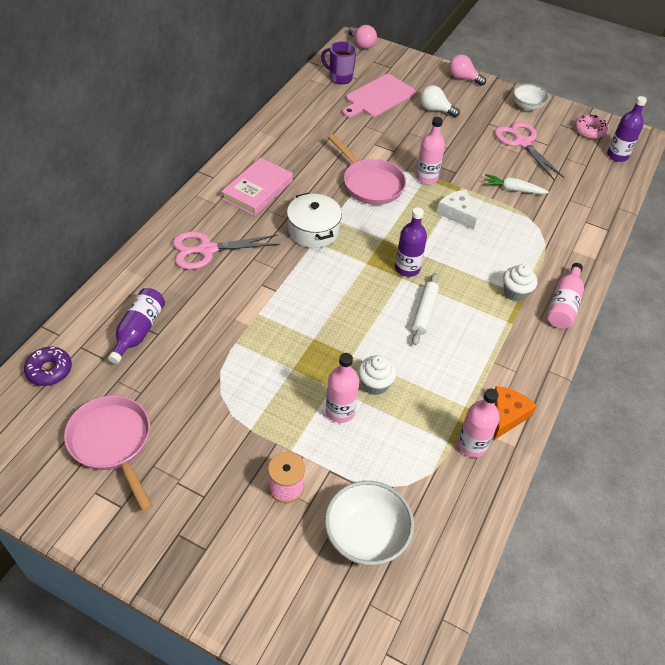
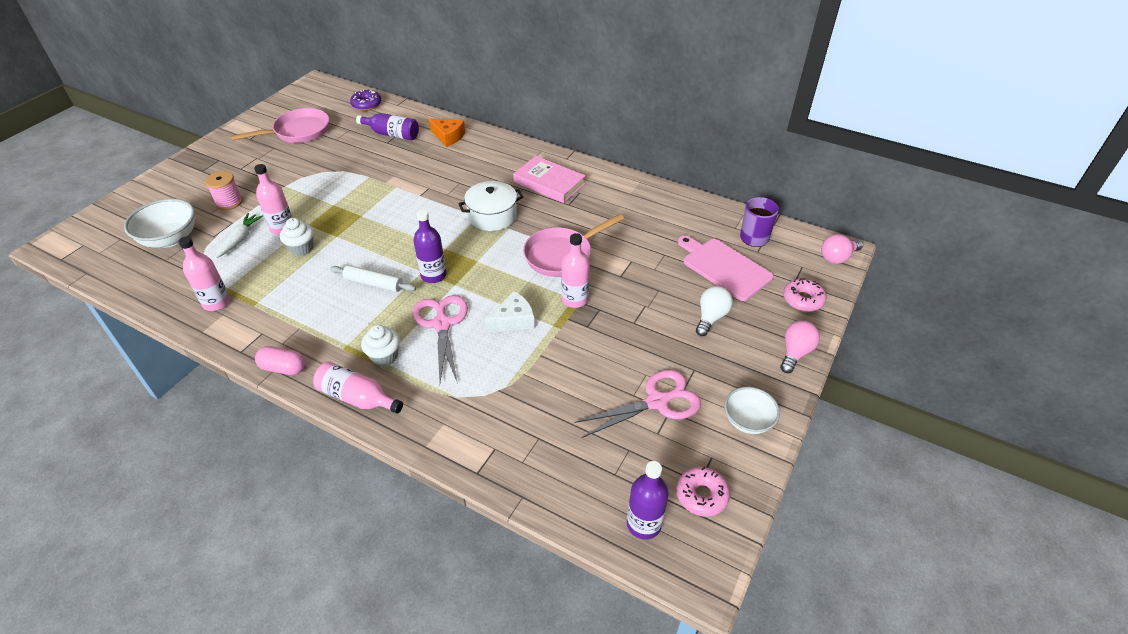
camera: 95 degrees right, 5 degrees down
(207, 250) = (473, 159): pink scissors -> pink scissors (442, 324)
(410, 67) = (803, 300): none -> pink donut
(506, 415) = (236, 329): orange cheese -> orange cheese (448, 137)
(512, 189) = (557, 377): white carrot -> white carrot (240, 239)
(545, 363) = (283, 368): none -> pink capsule

